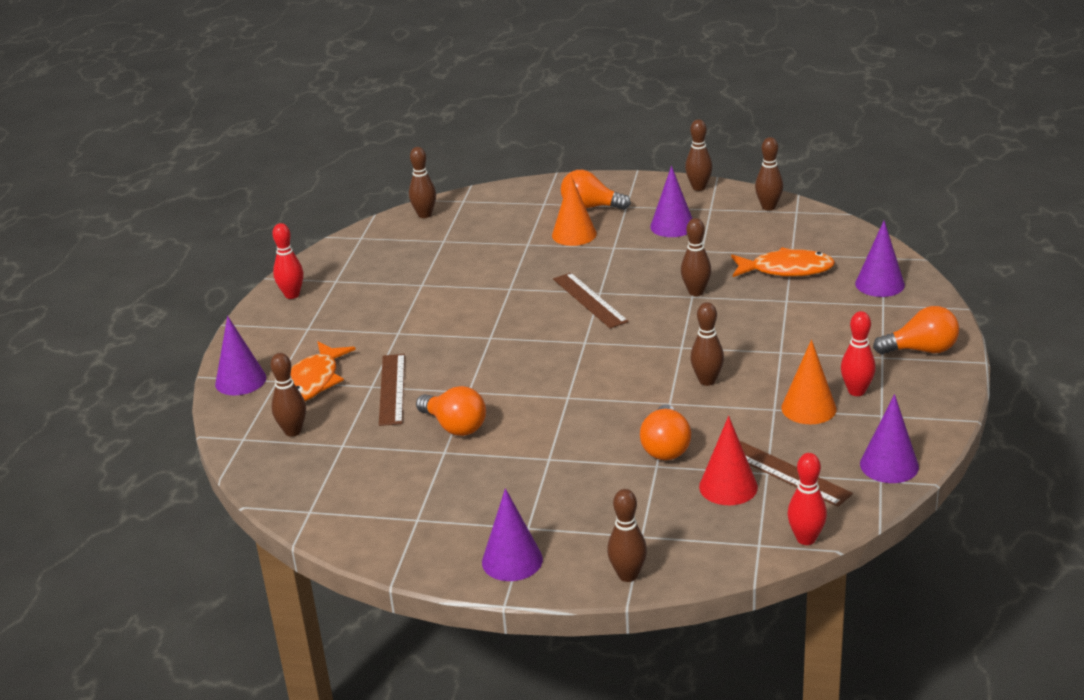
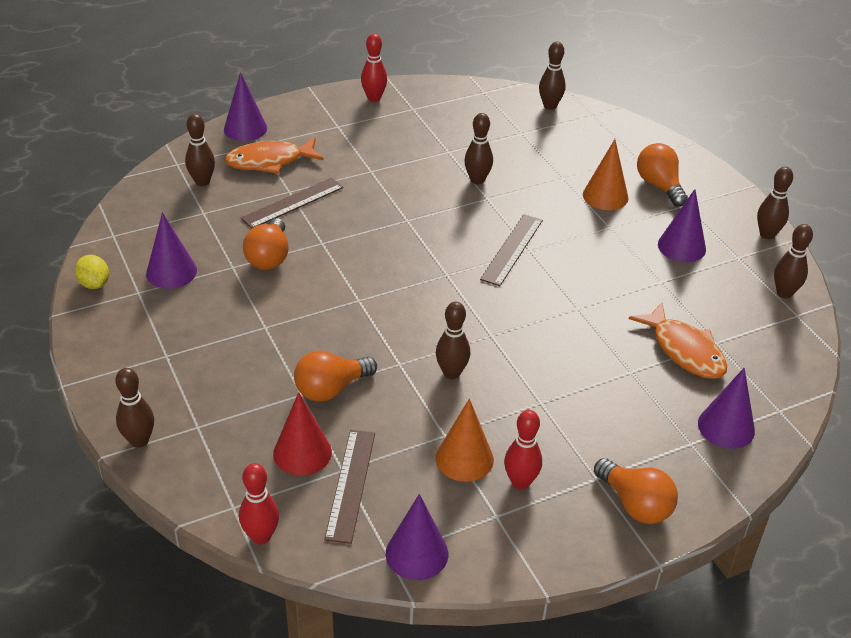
camera: 50 degrees right, 10 degrees up
(373, 544) = (94, 284): none -> yellow lemon
(512, 560) = (118, 365): purple cone -> purple cone (171, 272)
(696, 292) = (587, 307): brown bowling pin -> brown bowling pin (477, 180)

